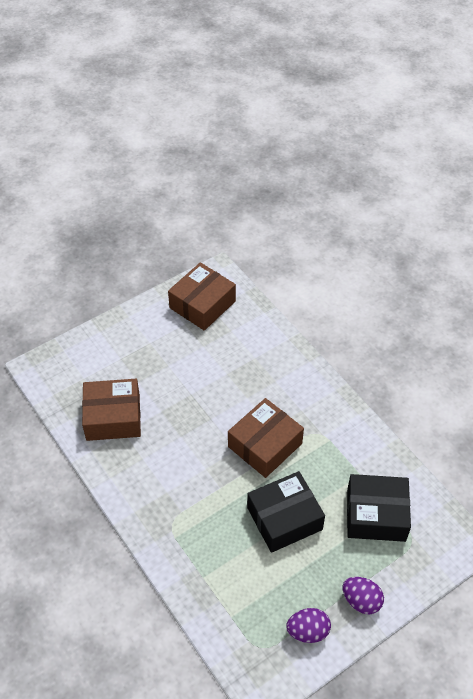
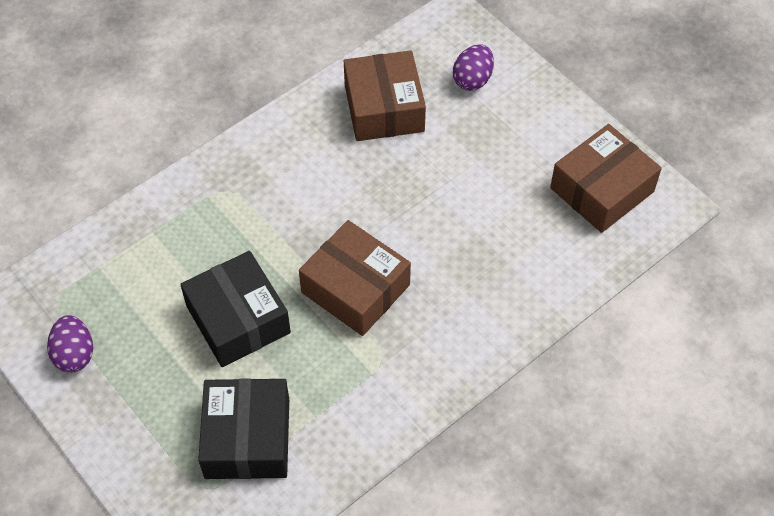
camera: 85 degrees right, 5 degrees up
(202, 304) = (601, 190): brown box -> brown box turned 75 degrees counterclockwise
(361, 601) = (114, 419): purple egg -> purple egg (472, 80)

